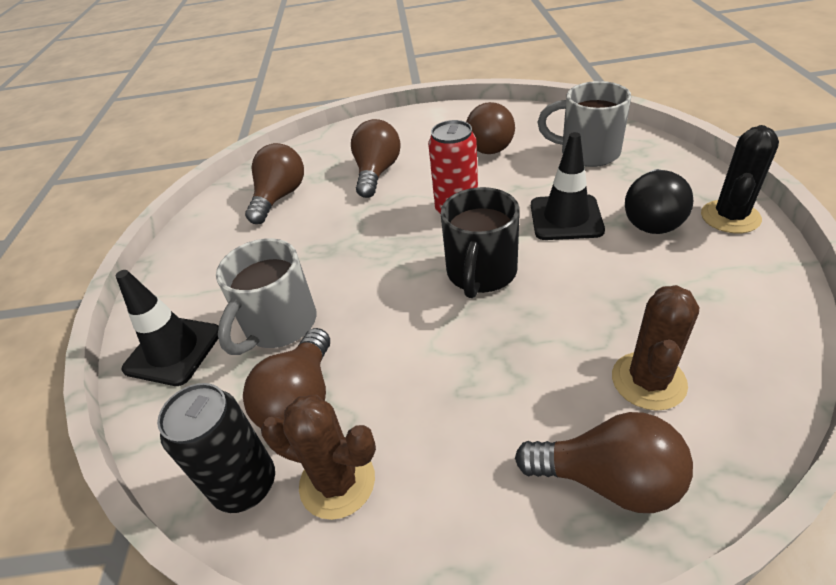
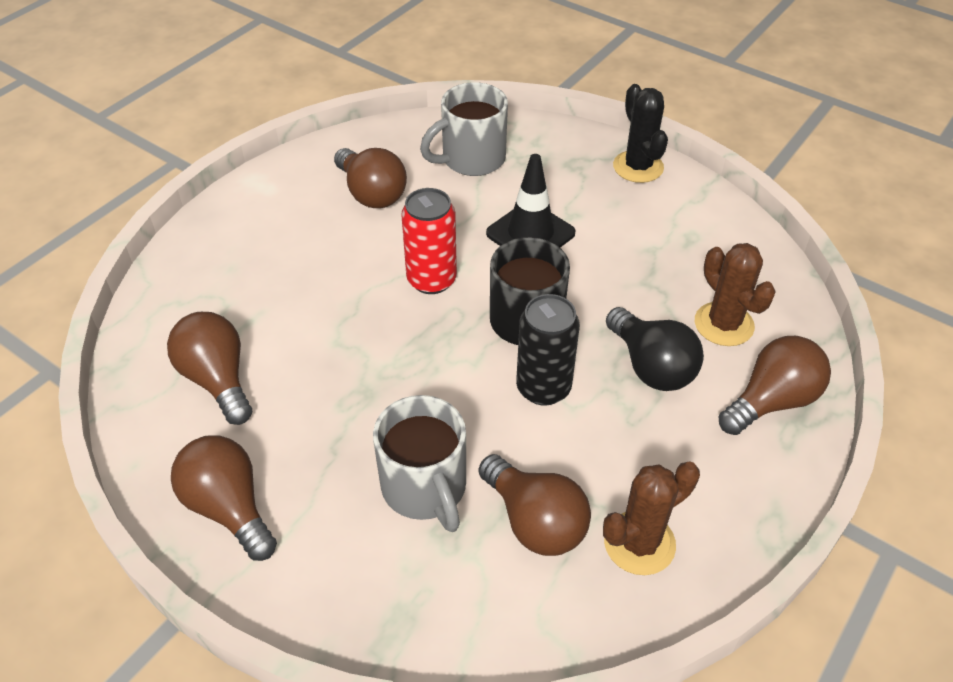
camera: 55 degrees left, 5 degrees up
(173, 350) = (358, 588): black traffic cone -> none
(245, 485) = (584, 605): black can -> black can (543, 388)
(377, 173) = (293, 287): brown light bulb -> brown light bulb (229, 507)
(652, 218) = (591, 197): black light bulb -> black light bulb (651, 366)

